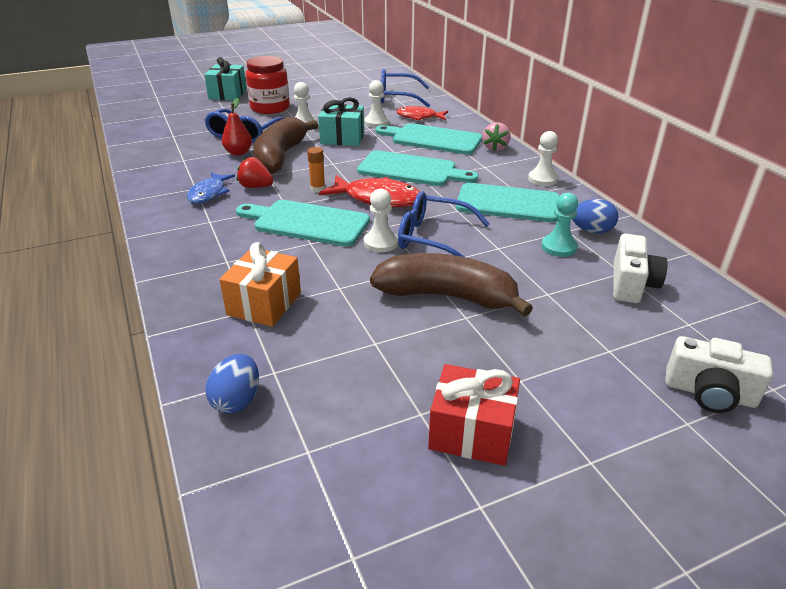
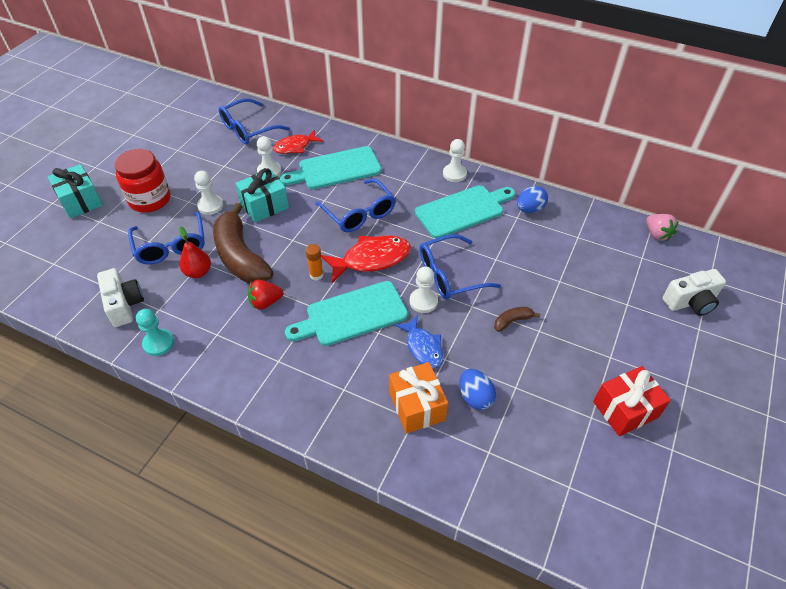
camera: 40 degrees left, 15 degrees up
(209, 193) = (237, 333): blue fish -> blue fish (423, 347)
(237, 400) = (495, 487): blue egg -> blue egg (475, 397)
(411, 170) = (359, 214): turquoise cutting board -> blue glasses
(447, 296) = (512, 321): brown banana -> brown banana, size x0.42
(495, 148) = (390, 156): pink strawberry -> pink strawberry (657, 234)
(559, 247) = (527, 236): turquoise pawn -> turquoise pawn (158, 343)
(632, 284) = (591, 244): white camera -> white camera (124, 305)

